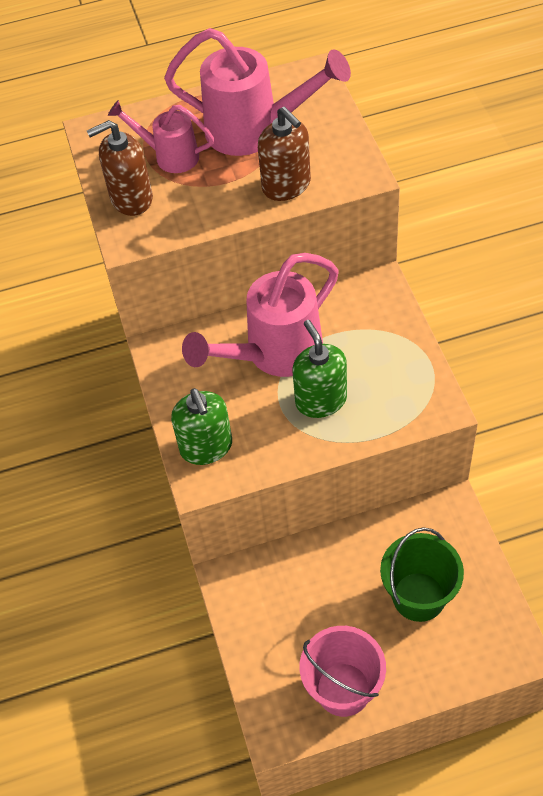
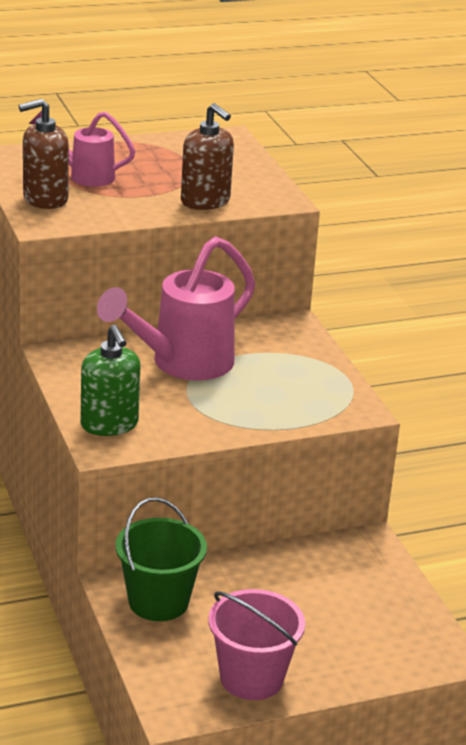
camera: 10 degrees left, 25 degrees down
(256, 131) = (173, 166): pink watering can -> none
(321, 400) = (233, 398): green soap dispenser -> none
(418, 596) = (335, 608): green bucket -> green bucket (158, 601)

